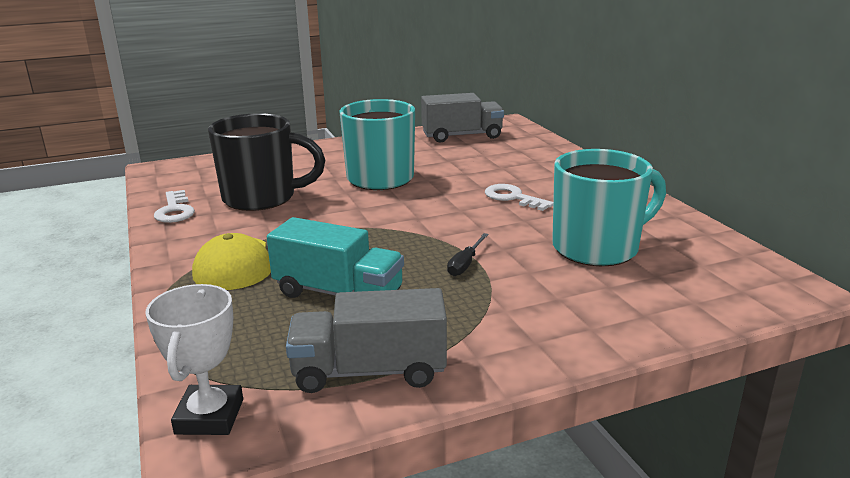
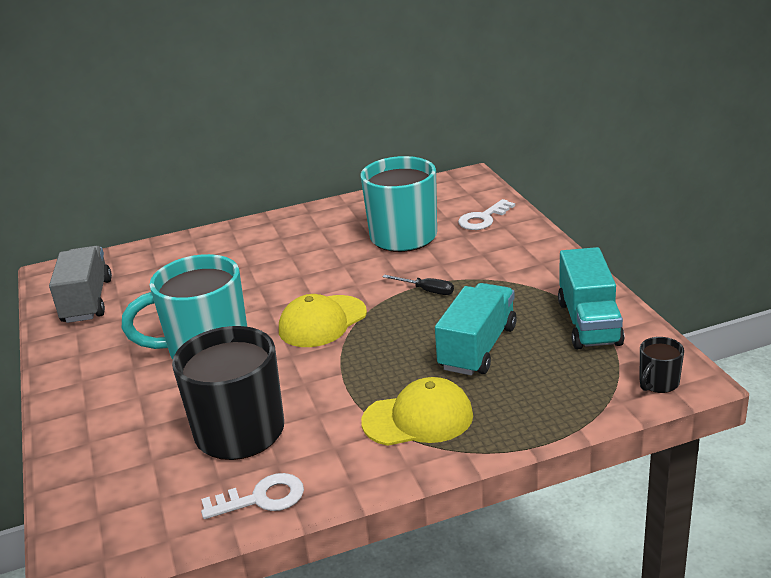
camera: 85 degrees left, 5 degrees up
(209, 416) = (658, 383): white trophy -> black mug
(369, 371) = (589, 323): grey truck -> turquoise truck
(411, 216) = (322, 322): none -> yellow cap
(513, 198) = (290, 270): white key -> white key (483, 219)

